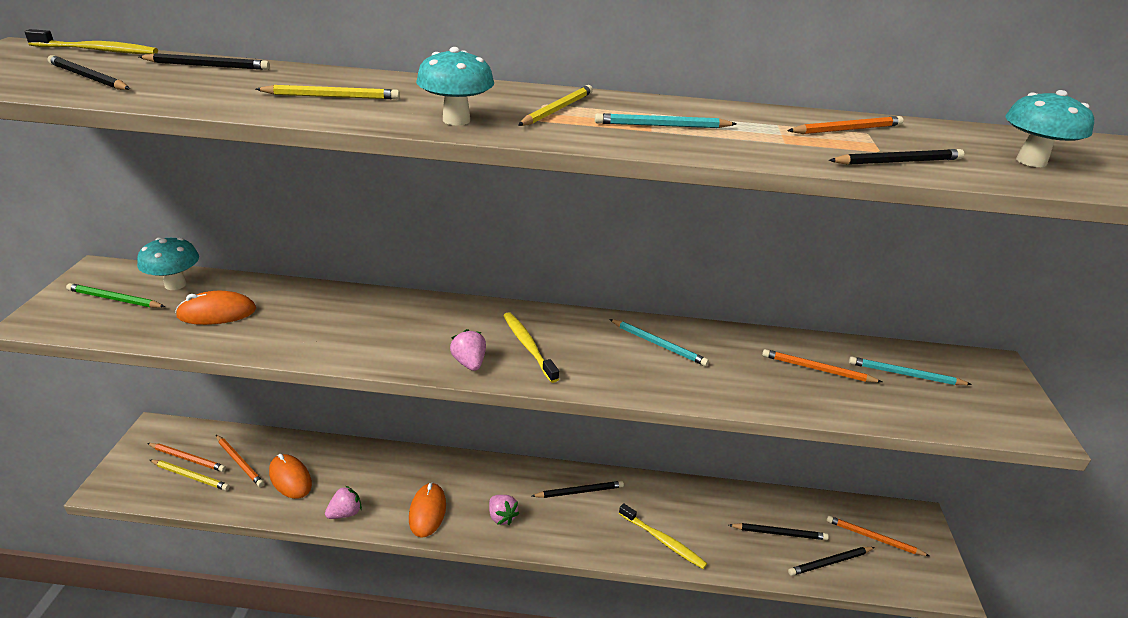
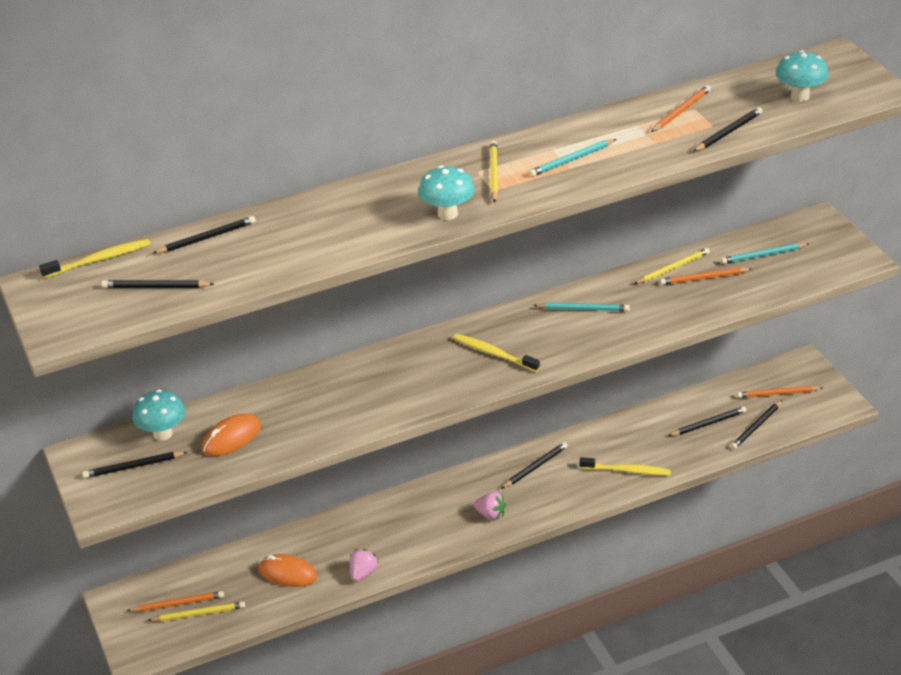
camera: 25 degrees left, 5 degrees up
(114, 299) = (133, 467): green pencil -> black pencil
(240, 462) = (228, 584): orange pencil -> none
(332, 96) = (341, 228): yellow pencil -> yellow pencil (672, 268)
(427, 511) = (428, 540): orange mouse -> none
(469, 363) = (465, 385): pink strawberry -> none

